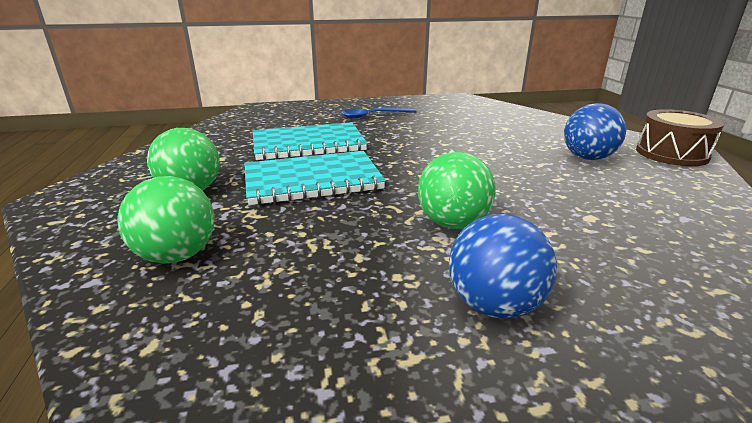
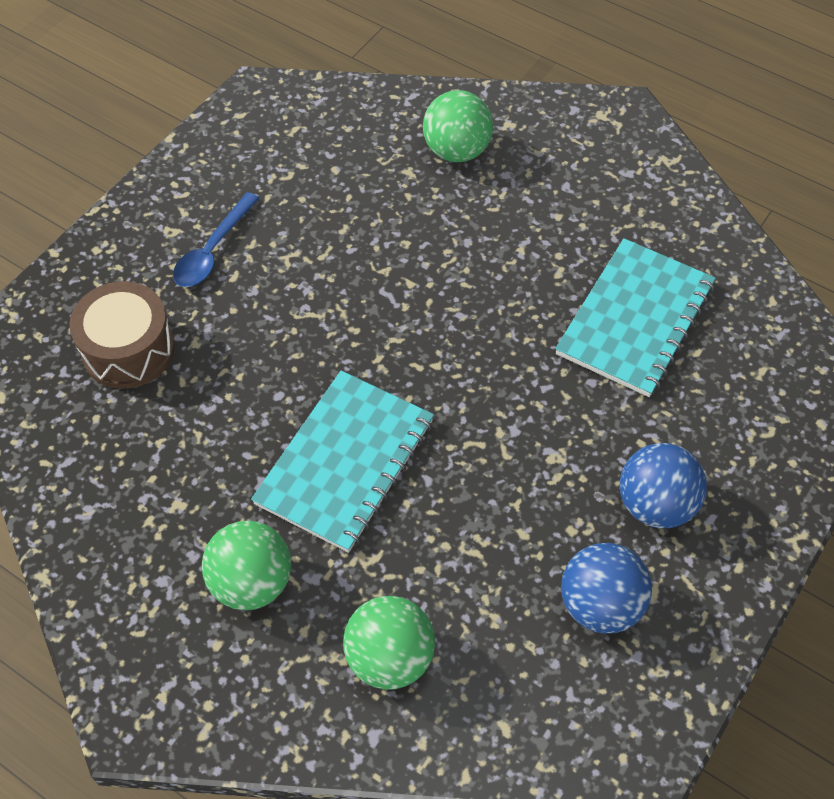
camera: 45 degrees left, 30 degrees up
(308, 144) = (234, 392): turquoise notebook -> turquoise notebook (635, 319)
(452, 223) = (543, 428): green ball -> green ball (456, 150)
(587, 158) = (551, 200): blue ball -> blue ball (600, 604)
(671, 154) = (616, 131): brown drum -> brown drum (128, 349)

